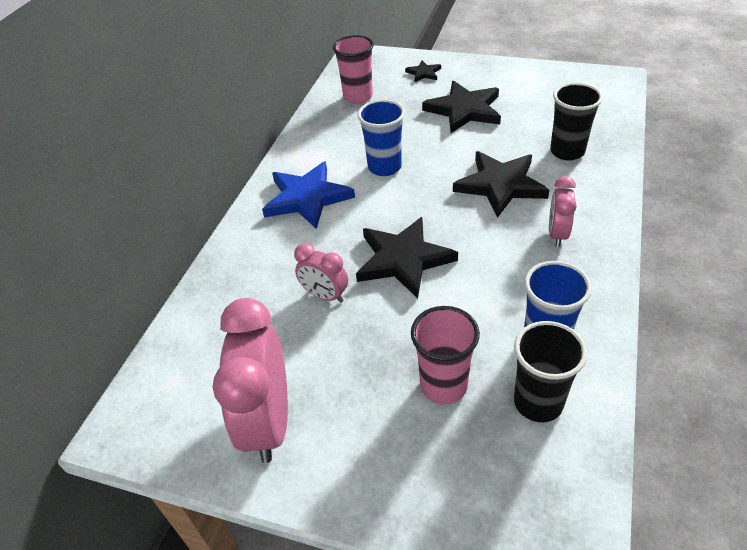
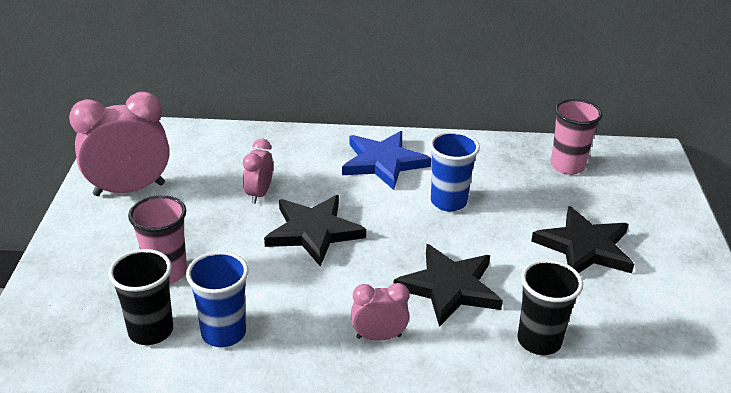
camera: 70 degrees right, 10 degrees down
(423, 73) = (647, 207): black star -> none

